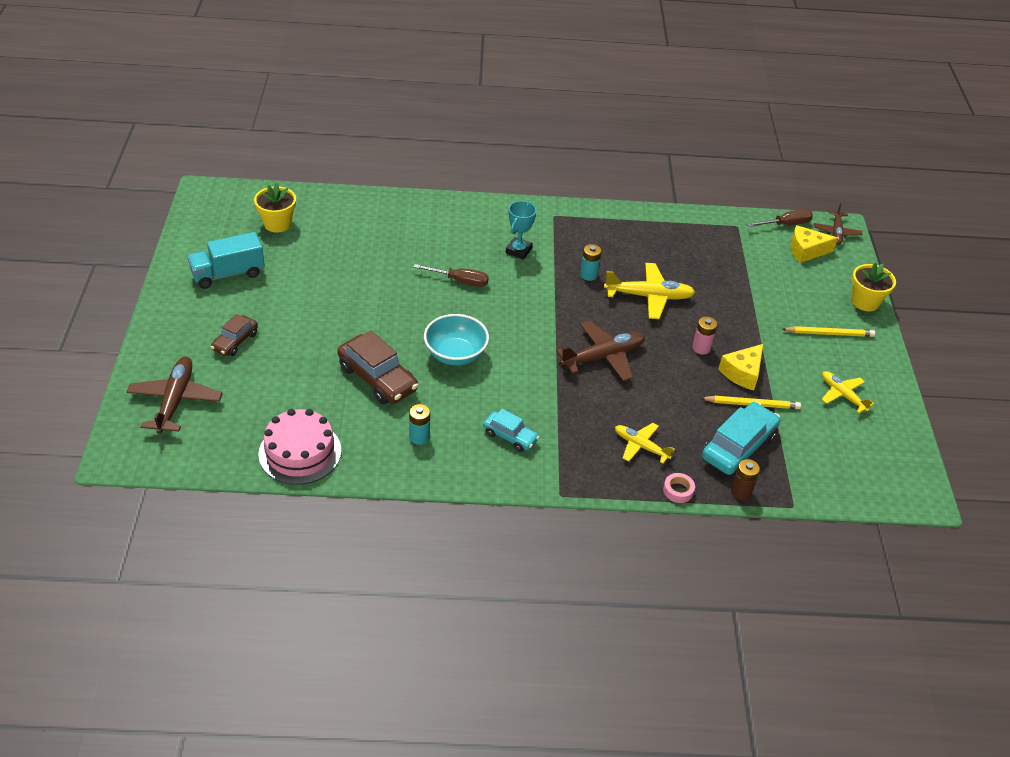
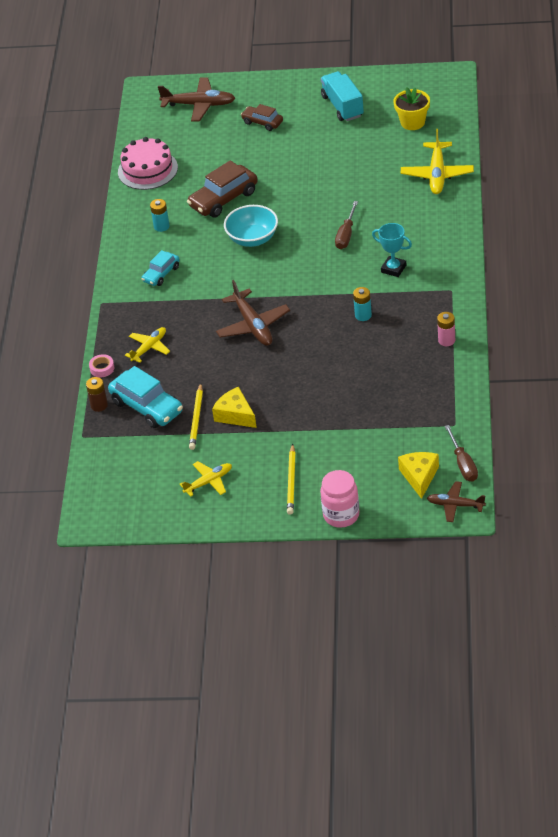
camera: 100 degrees right, 0 degrees up
(649, 296) = (336, 355): yellow plane -> yellow plane (437, 174)
(701, 348) = (267, 389): pink battery -> pink battery (446, 340)
(865, 302) = (341, 515): yellow flower pot -> pink jar

